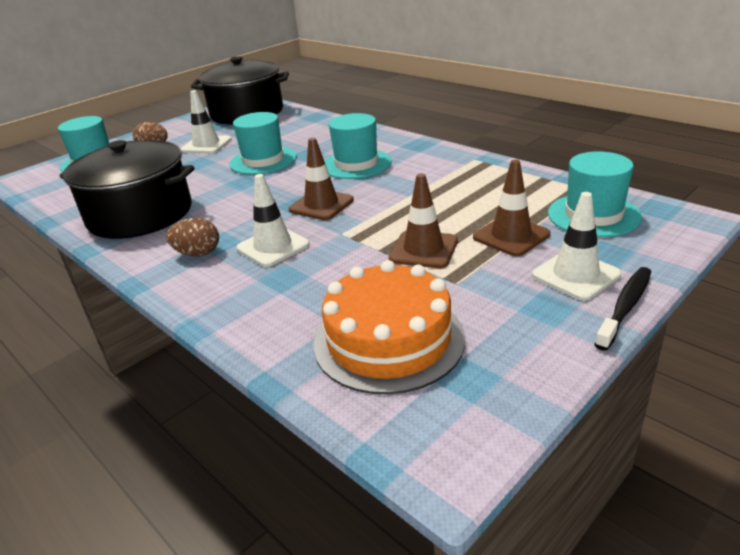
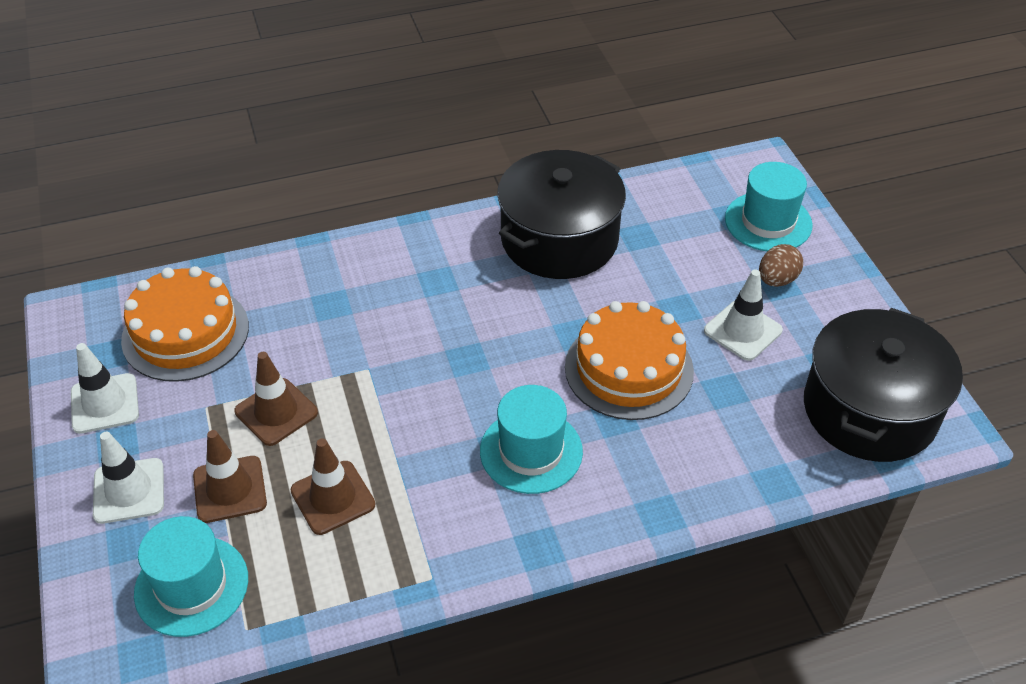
camera: 115 degrees right, 15 degrees up
(198, 253) = (429, 263): brown egg -> none
(263, 160) = (629, 369): turquoise hat -> orange cake
(273, 247) = (391, 313): white traffic cone -> white traffic cone (105, 403)
(321, 205) = (445, 376): brown traffic cone -> brown traffic cone (333, 498)
(625, 307) = (63, 489): black toothbrush -> none

